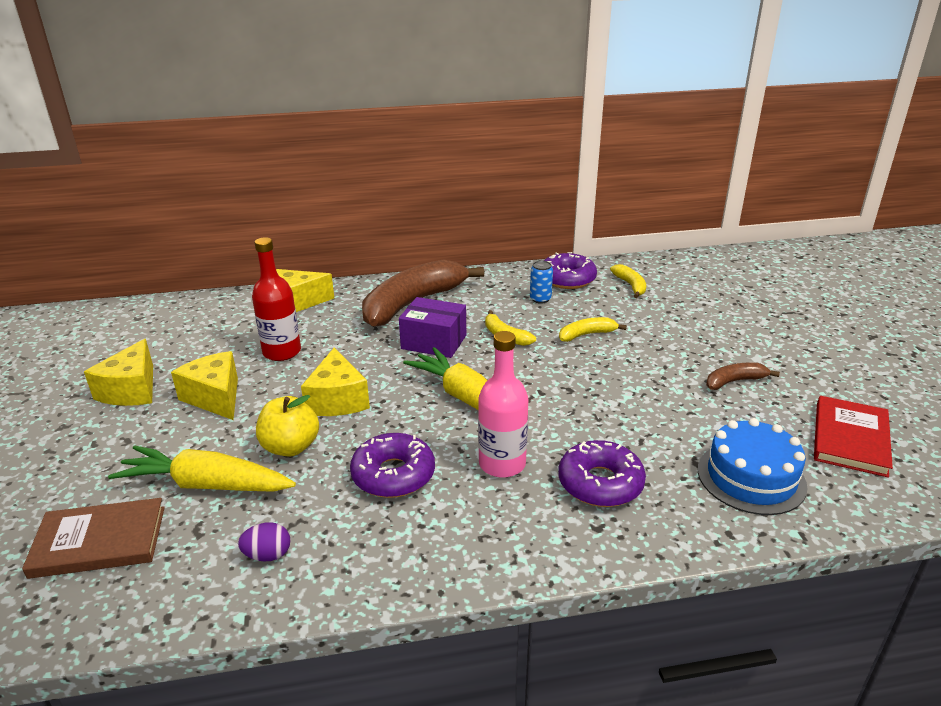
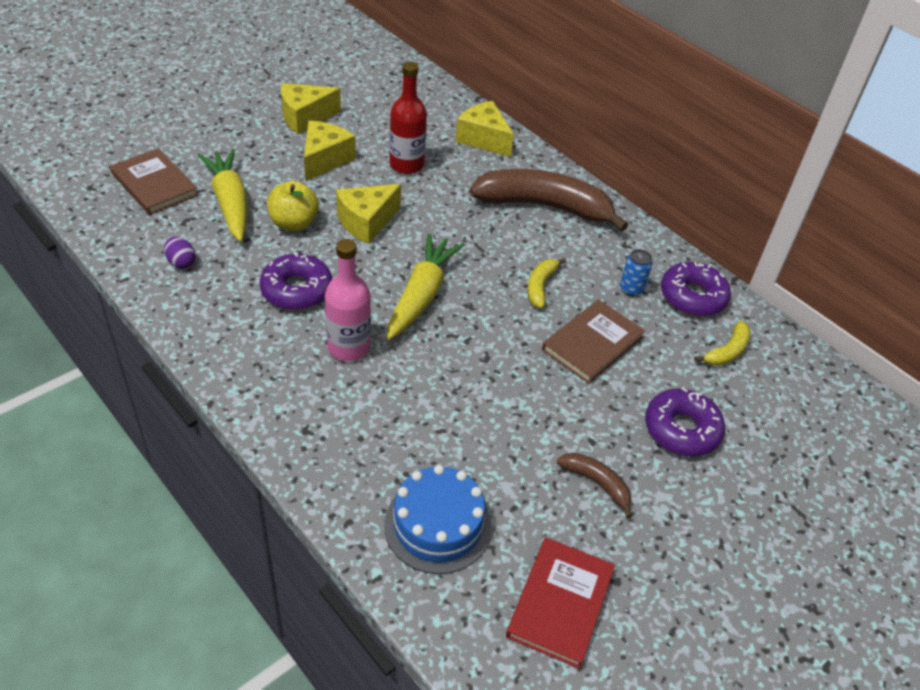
camera: 55 degrees right, 15 degrees up
(434, 342) = (492, 244): purple box -> none
(587, 334) = (592, 343): yellow banana -> brown book
(600, 483) = (362, 417): purple donut -> purple donut (681, 429)
(850, 438) = (560, 603): red book -> red book turned 60 degrees counterclockwise

